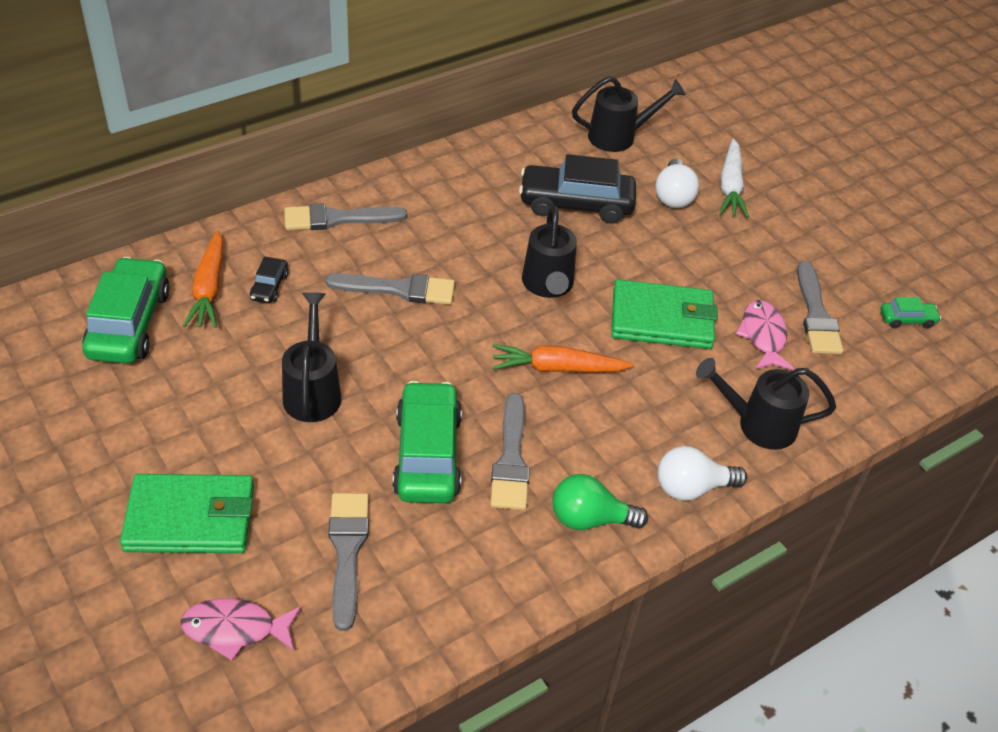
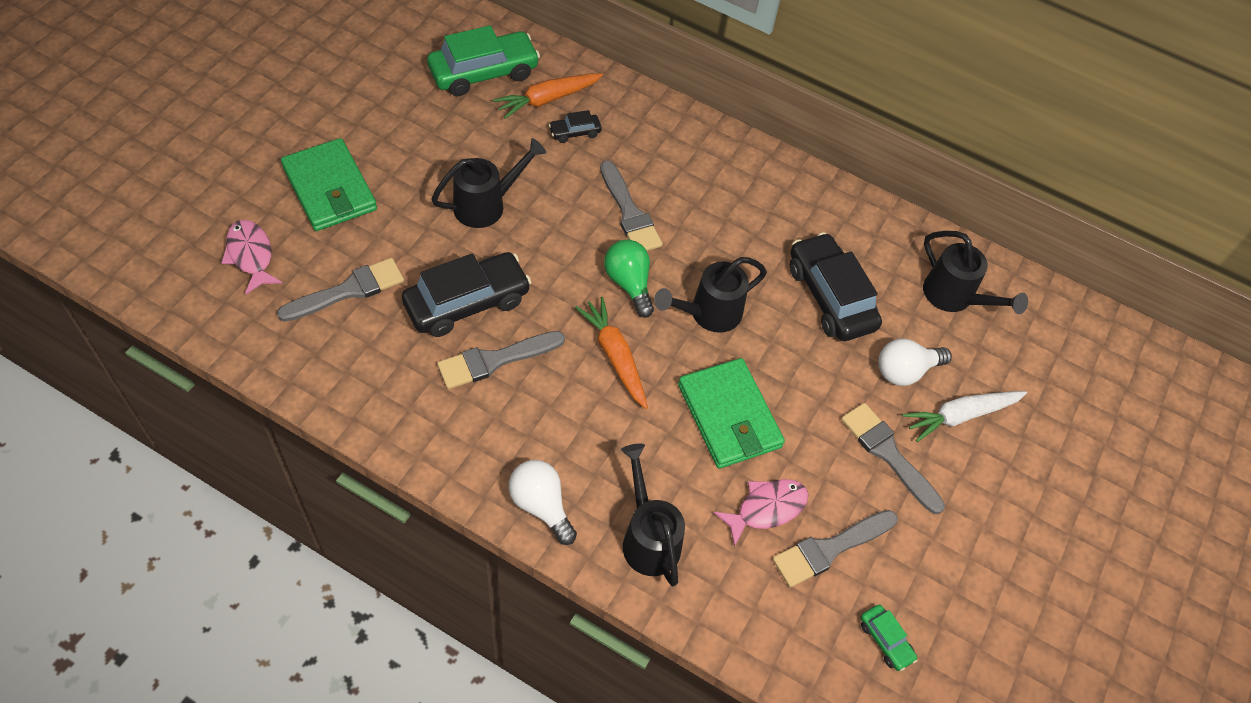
camera: 60 degrees right, 10 degrees up
(337, 219) = (680, 140): grey brush -> grey brush (888, 454)
(427, 454) = (467, 302): green car -> black car
(590, 519) = (464, 439): green light bulb -> green light bulb (629, 284)

